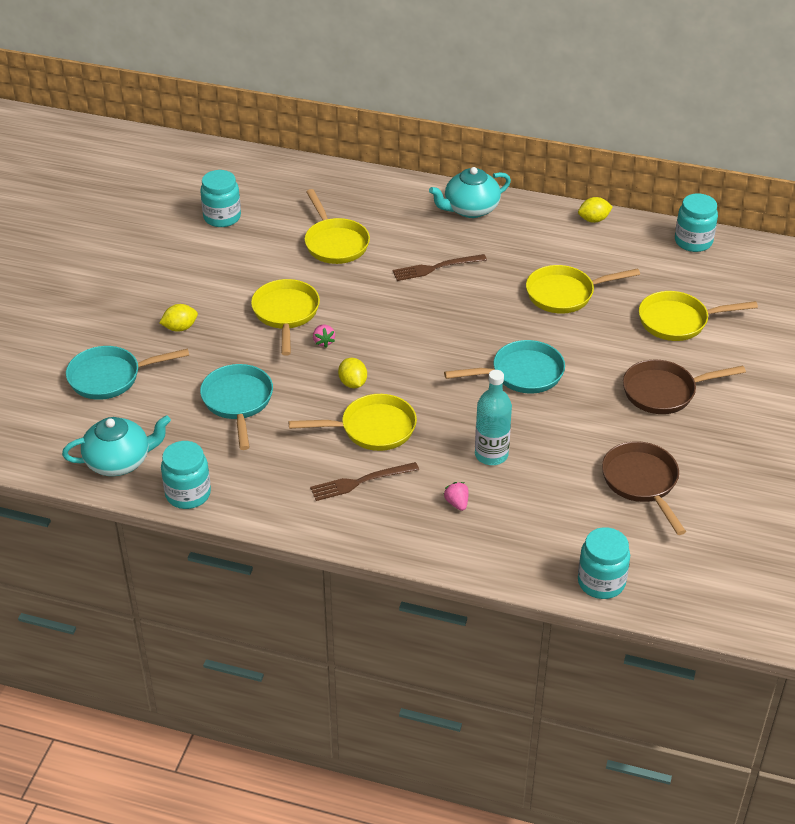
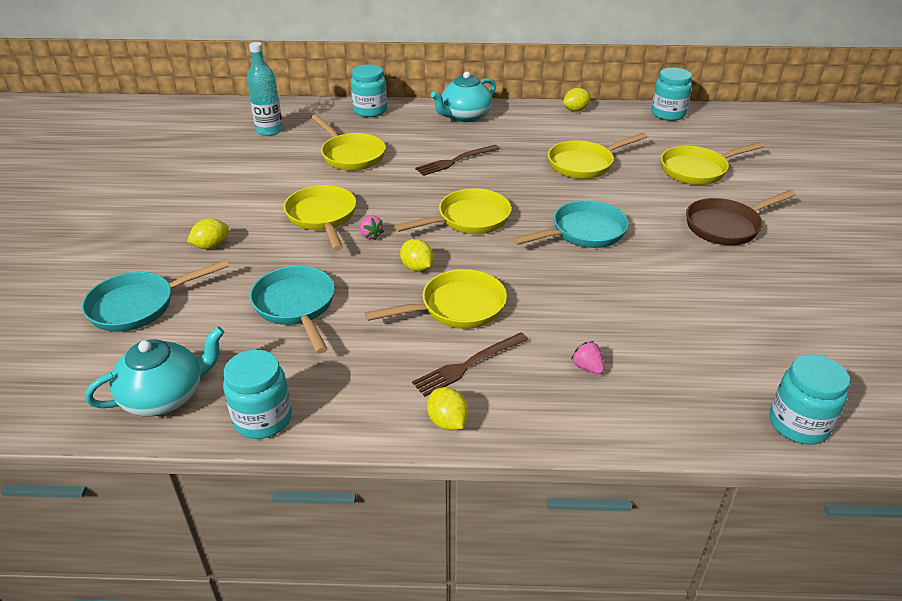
camera: 15 degrees left, 5 degrees down
(222, 217) = (232, 150): turquoise jar -> turquoise jar (370, 111)
(326, 524) = (447, 422): none -> yellow lemon
(420, 340) = (468, 219): none -> yellow pan
(491, 455) = (596, 311): turquoise bottle -> turquoise bottle (269, 130)
(642, 483) = (765, 310): brown pan -> none

